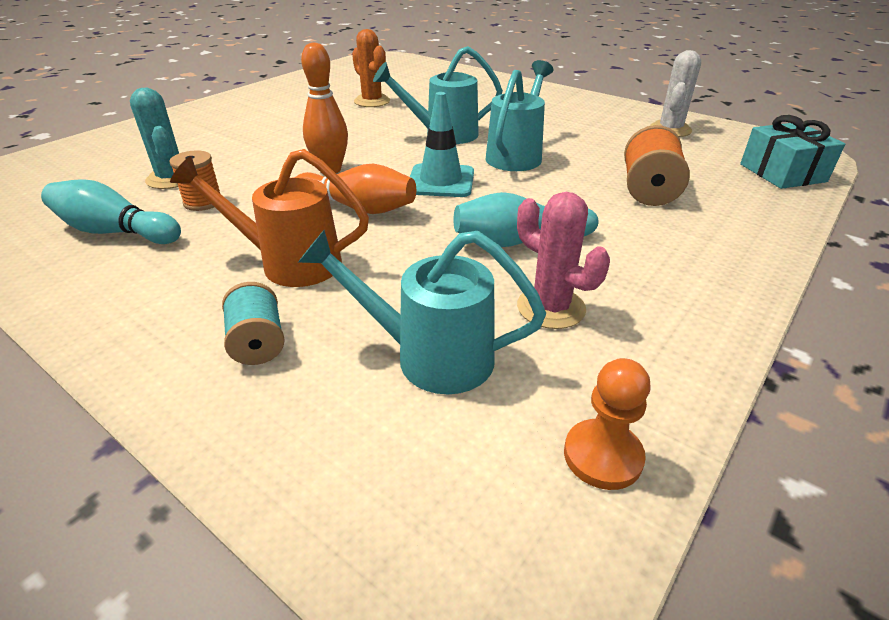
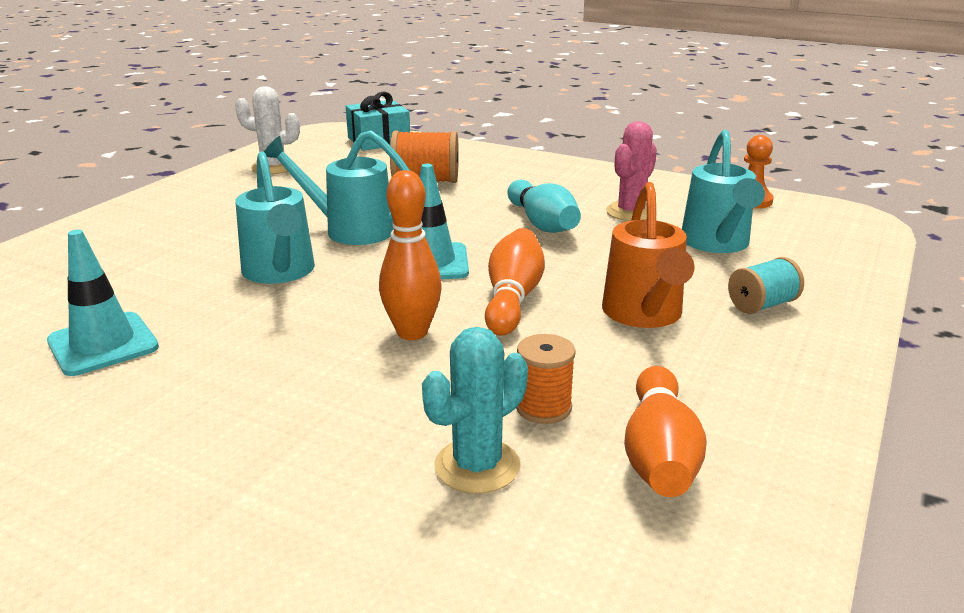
camera: 100 degrees left, 10 degrees down
(115, 232) = (659, 454): turquoise bowling pin -> orange bowling pin
(372, 101) = (103, 344): orange cactus -> turquoise traffic cone

